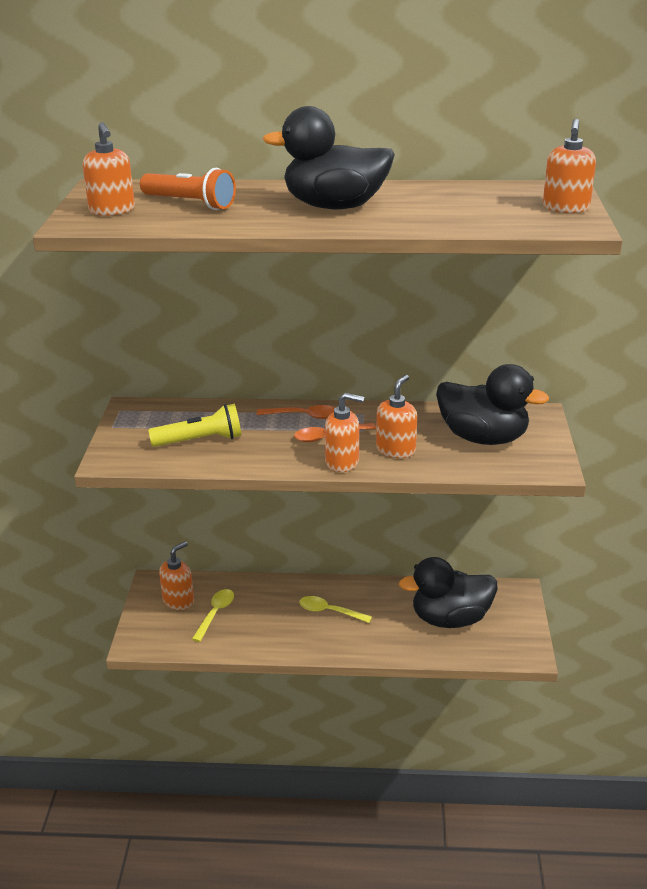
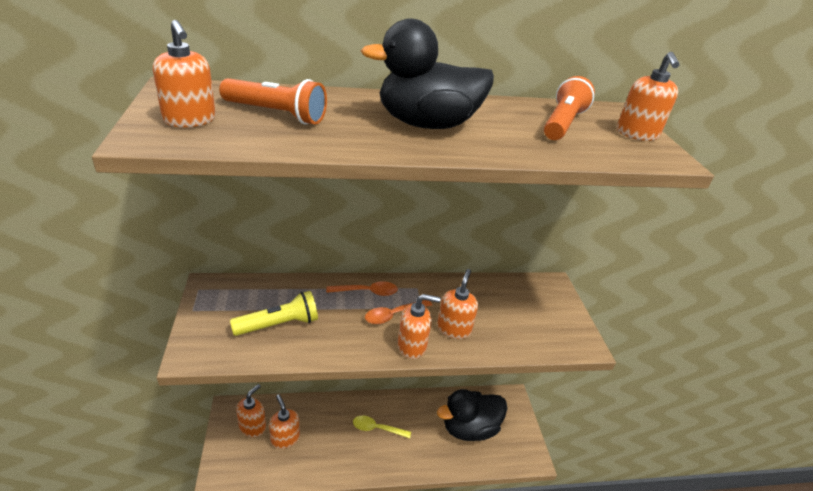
camera: 15 degrees left, 5 degrees up
(215, 613) = (285, 438): yellow spoon -> orange soap dispenser
(483, 438) = (520, 312): black duck -> none
(485, 202) = (562, 124): none -> orange flashlight

